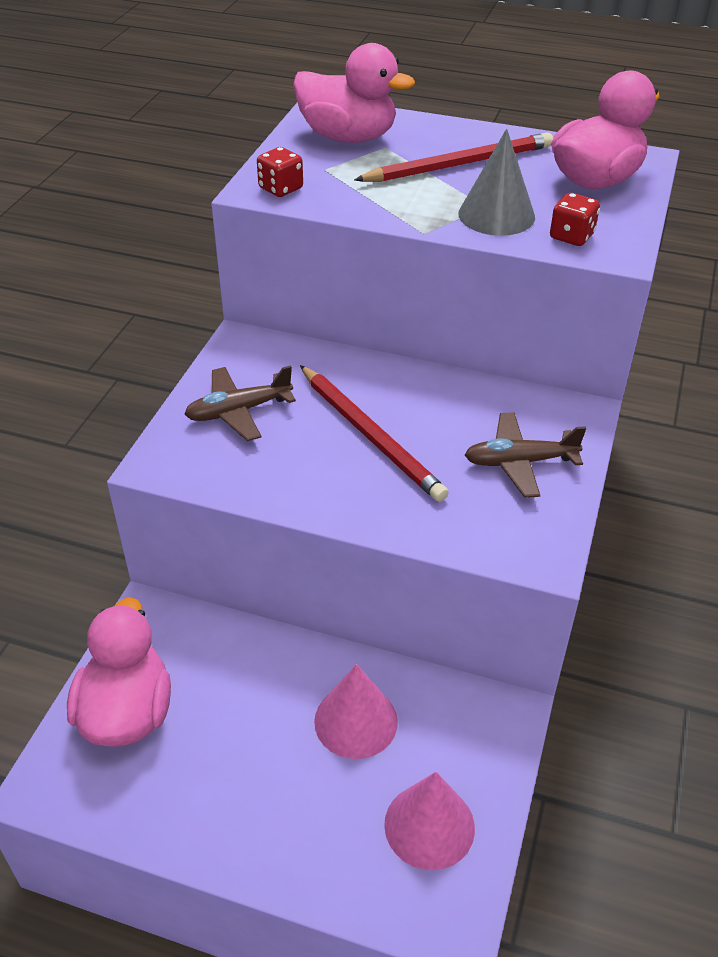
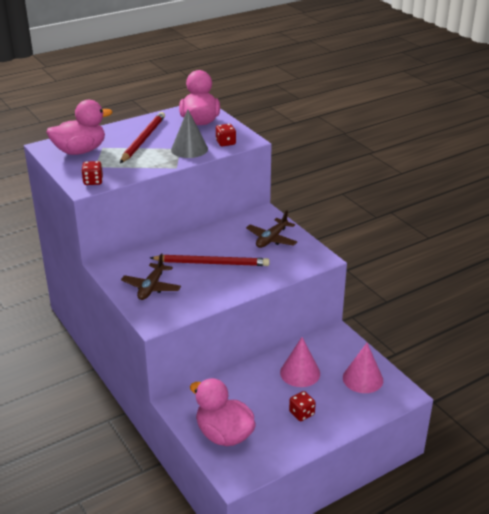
camera: 50 degrees left, 10 degrees down
(259, 787) = (301, 413): none -> red dice

